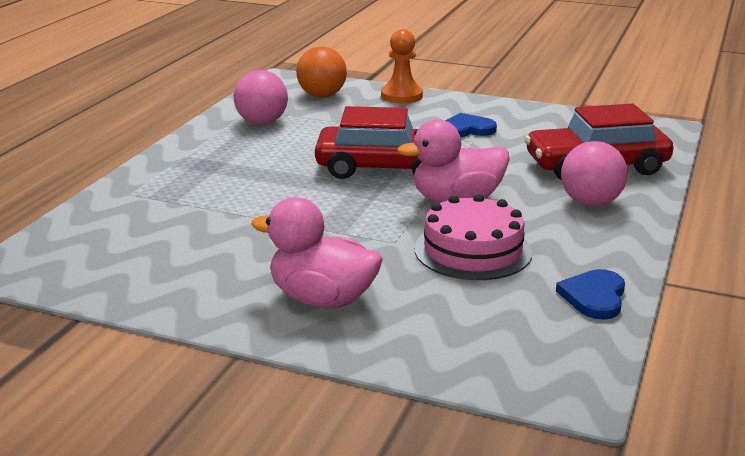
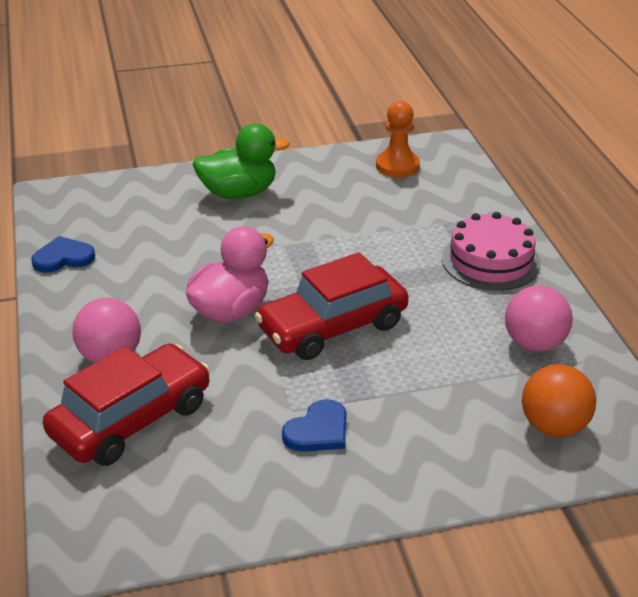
camera: 145 degrees right, 10 degrees up
(322, 299) = (239, 193): pink duck -> green duck
(401, 96) = (467, 474): orange pawn -> orange pawn (397, 166)
(472, 250) = (175, 264): pink cake -> pink cake (490, 261)
(594, 297) = (63, 258): blue heart -> blue heart turned 90 degrees counterclockwise

